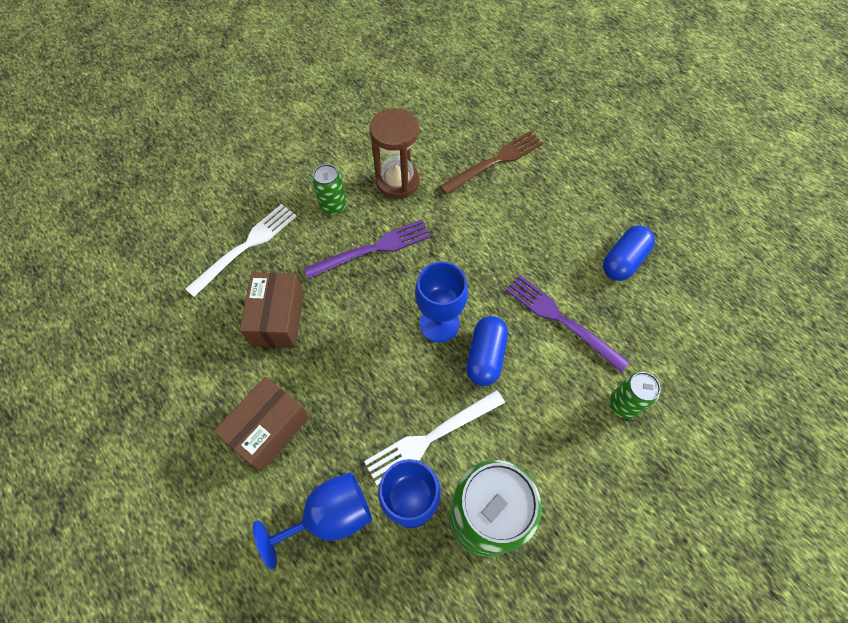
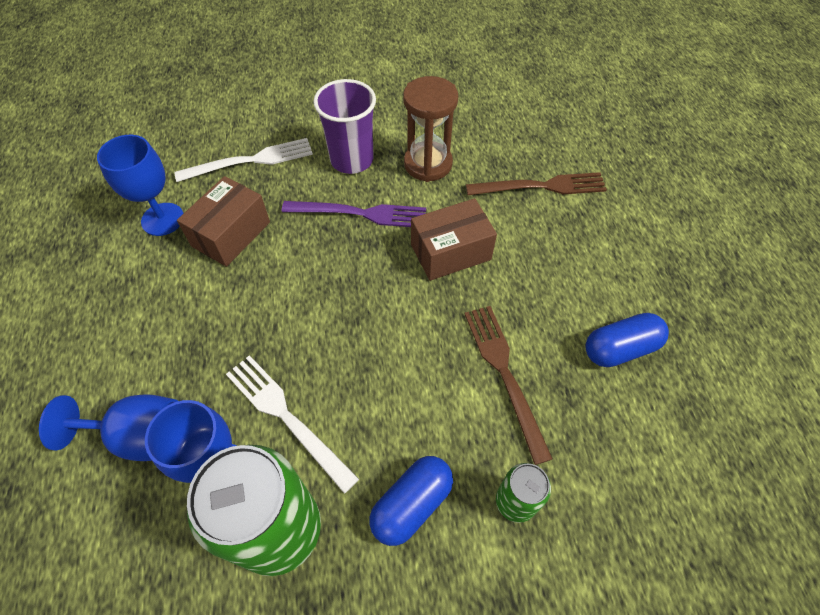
camera: 30 degrees right, 5 degrees down
(269, 429) = (151, 326): brown box -> brown box (450, 252)
(333, 206) = (352, 160): green can -> purple cup
(431, 437) = (287, 417): white fork -> white fork turned 45 degrees clockwise
(439, 324) = (373, 313): blue goblet -> blue goblet (162, 219)
(485, 356) = (397, 368): blue capsule -> blue capsule (411, 504)
(561, 320) = (504, 374): purple fork -> brown fork

